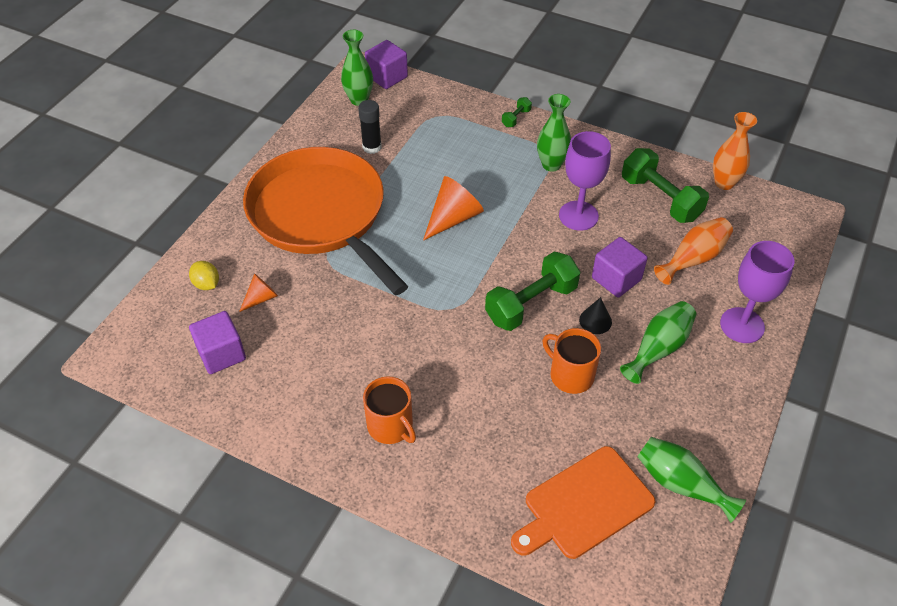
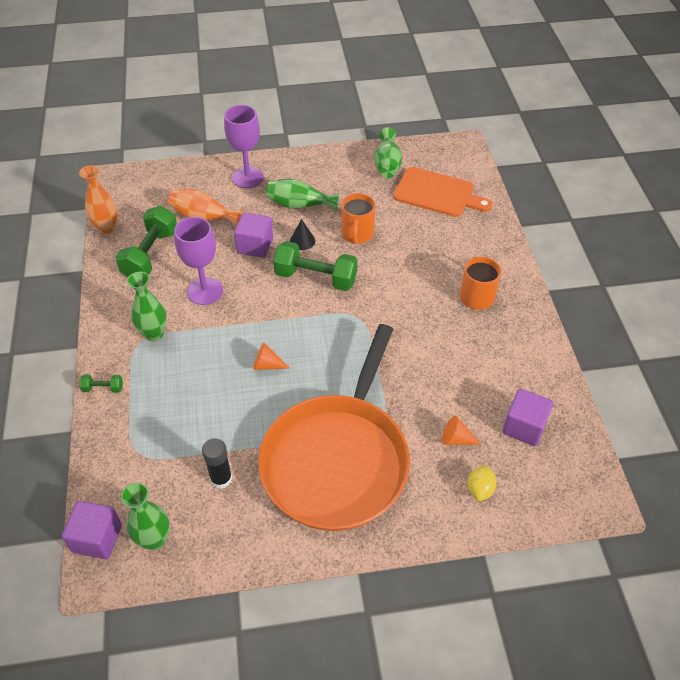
camera: 125 degrees left, 0 degrees up
(453, 218) = (267, 365): orange cone -> orange cone, size x0.57

